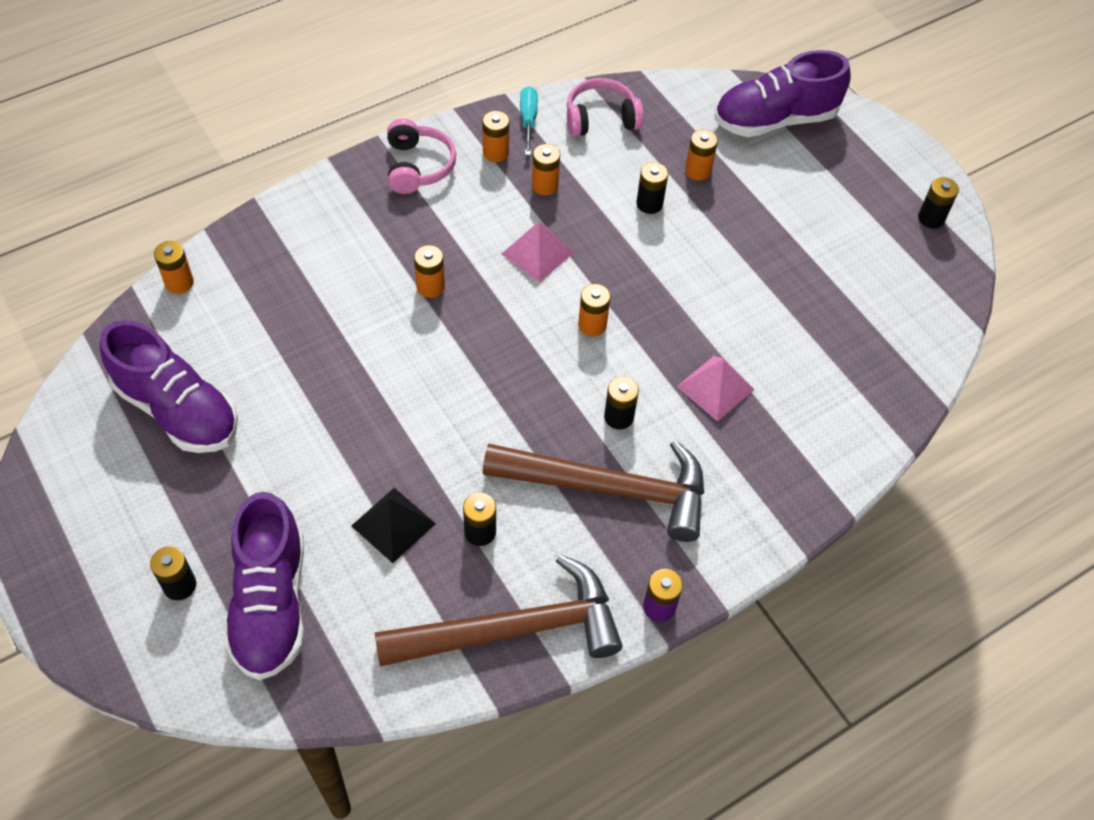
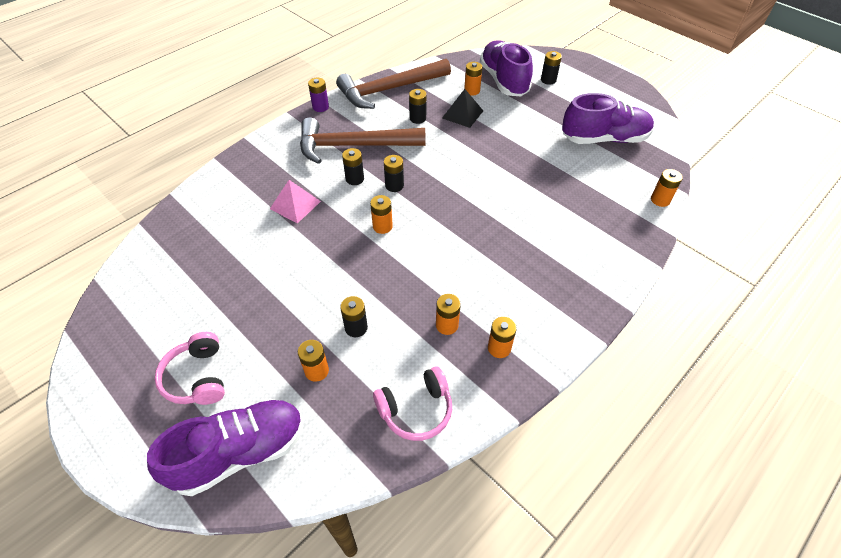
camera: 170 degrees right, 5 degrees down
(178, 410) = (604, 139): purple shoe -> purple shoe turned 150 degrees clockwise
(418, 166) = (556, 319): pink headphones -> pink headphones (197, 377)
(430, 287) = (500, 229): orange battery -> orange battery (472, 91)
(528, 119) = (483, 391): turquoise screwdriver -> none
(537, 253) = (435, 267): pink pyramid -> none
(931, 218) = (104, 369): black battery -> black battery (394, 185)

